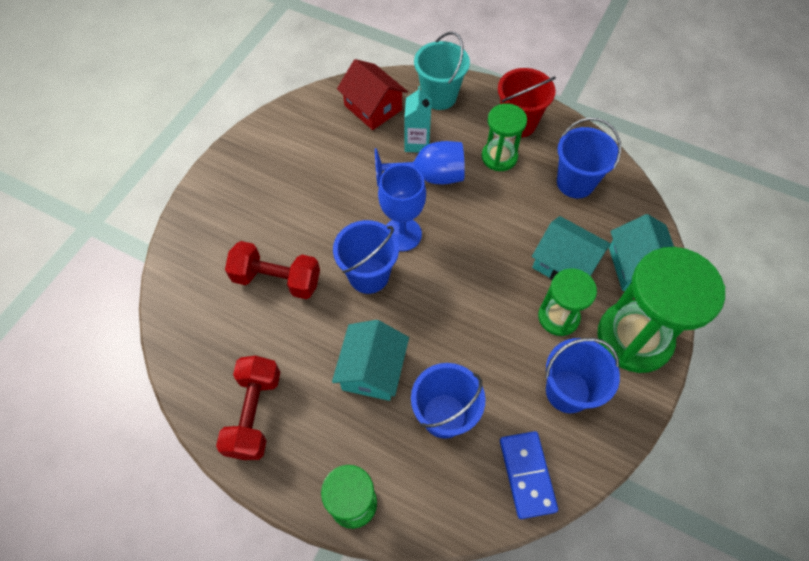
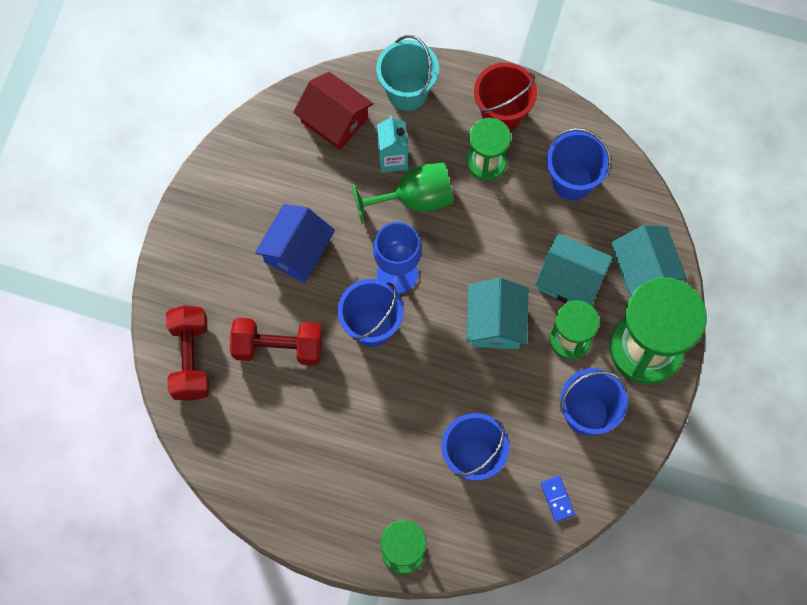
camera: 10 degrees left, 10 degrees up
(254, 414) = (292, 487): red dumbbell -> red dumbbell (190, 359)
(315, 202) = (297, 251): none -> blue house
(372, 370) = (395, 425): turquoise house -> turquoise house (495, 322)
(429, 176) = (414, 199): blue goblet -> green goblet
(527, 475) = (557, 499): blue domino -> blue domino, size x0.58

